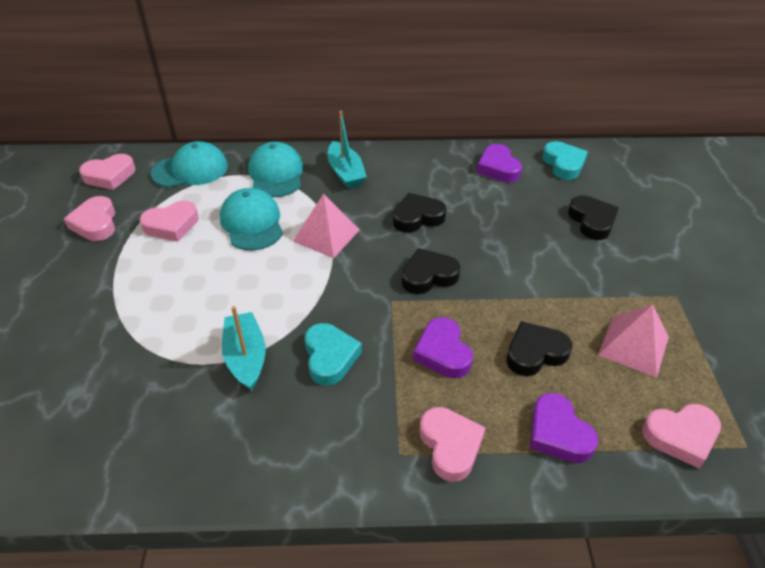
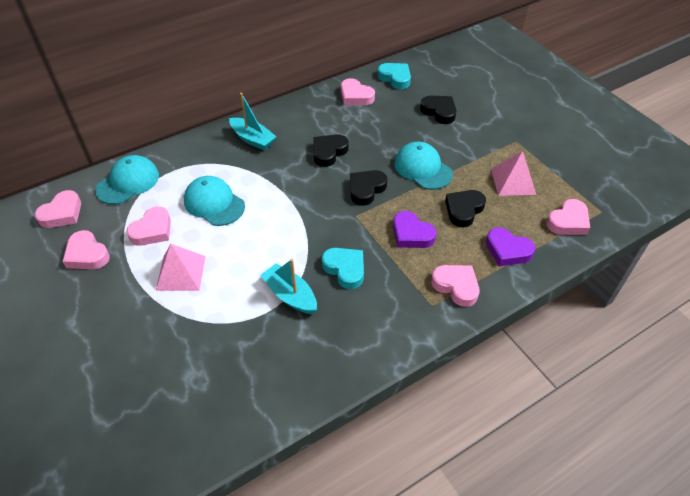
camera: 30 degrees left, 5 degrees up
(276, 174) = (200, 159): turquoise cap -> turquoise cap (422, 168)
(326, 235) = (276, 190): pink pyramid -> pink pyramid (181, 273)
(498, 168) = (355, 96): purple heart -> pink heart

